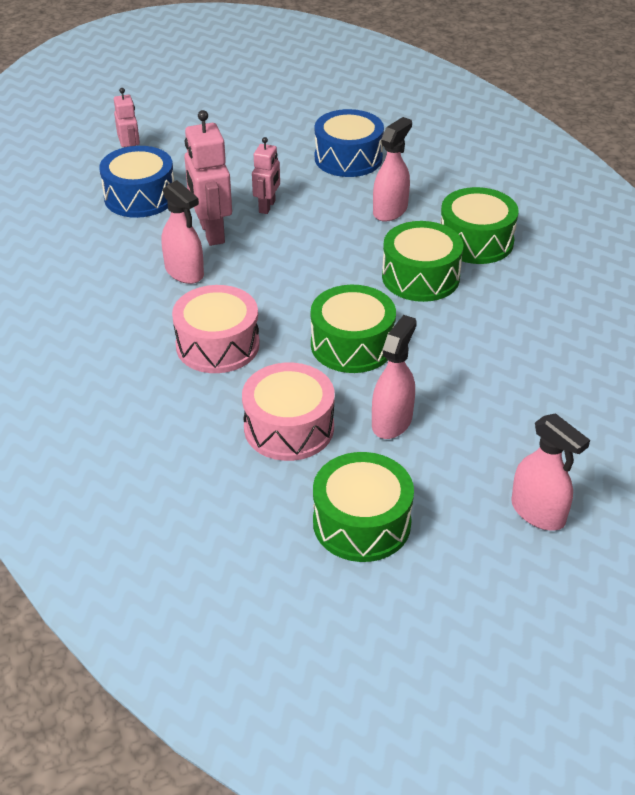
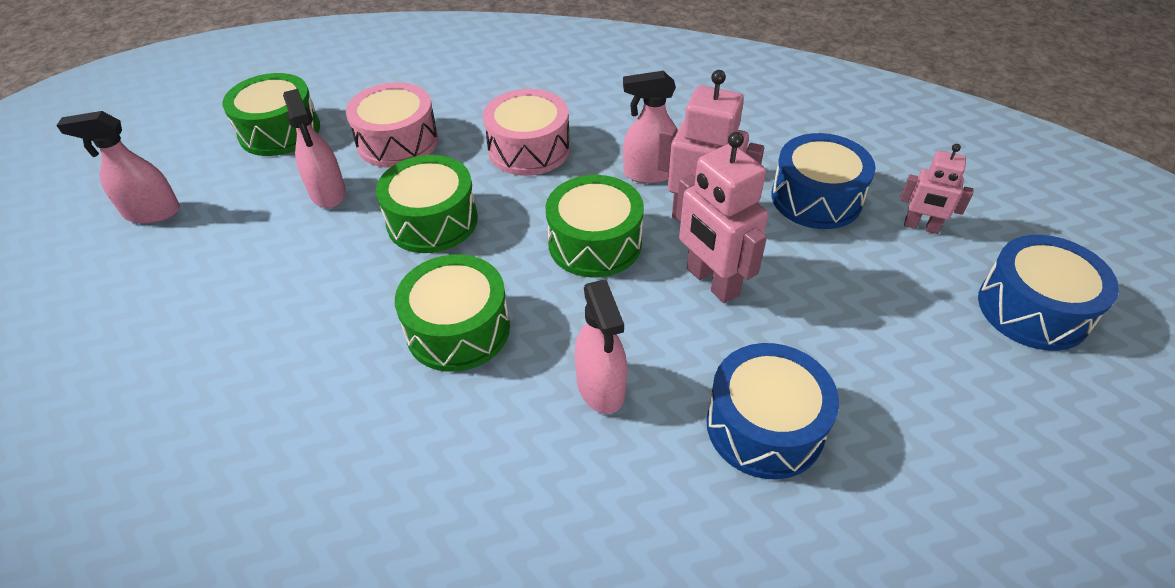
camera: 130 degrees right, 5 degrees up
(171, 111) = (1032, 309): none -> blue drum
(267, 207) = (712, 282): pink robot -> pink robot, size x1.67
(476, 241) = (456, 429): green drum -> green drum (595, 243)

